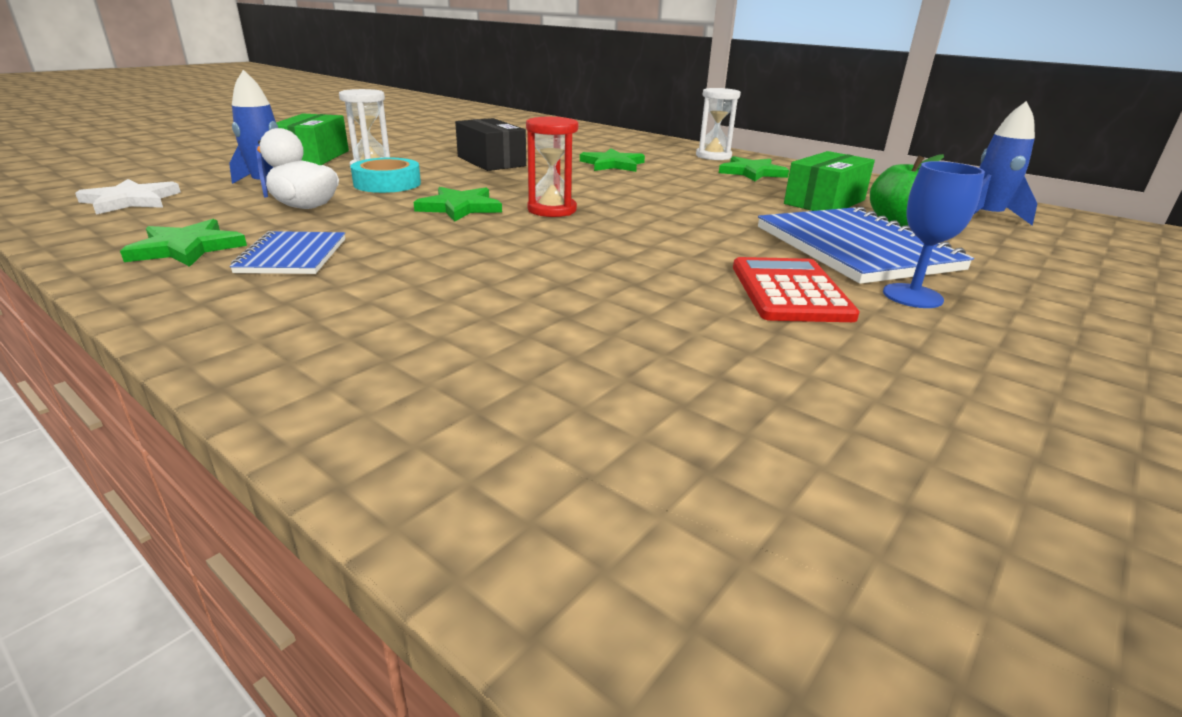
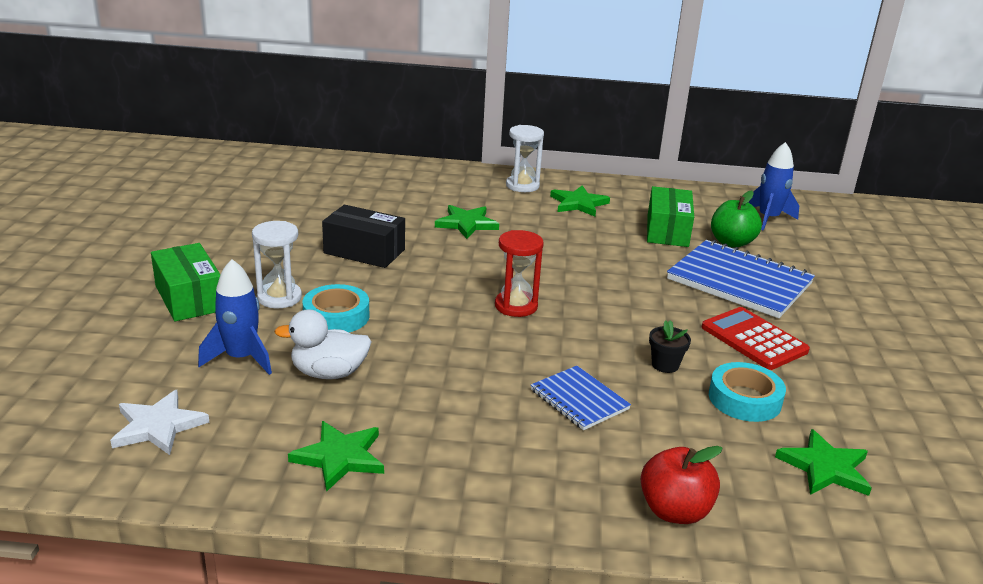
camera: 35 degrees left, 0 degrees up
(292, 256) = (433, 431): blue notebook -> blue notebook (579, 400)
(369, 392) = (674, 511): none -> red apple
(460, 207) = (448, 328): green star -> green star (825, 468)
(627, 280) = (665, 365): none -> black flower pot
(676, 332) = (744, 399): none -> turquoise tape
(912, 296) = (809, 318): blue goblet -> none

